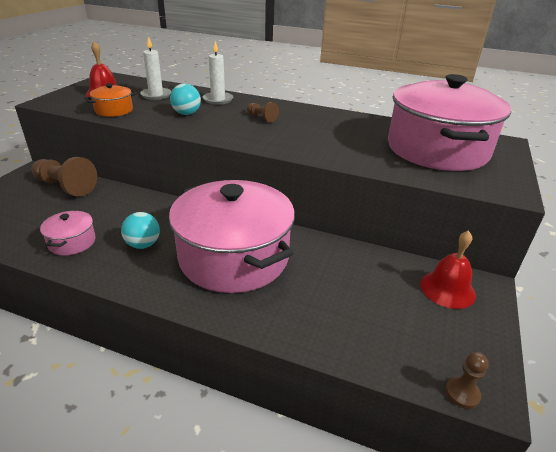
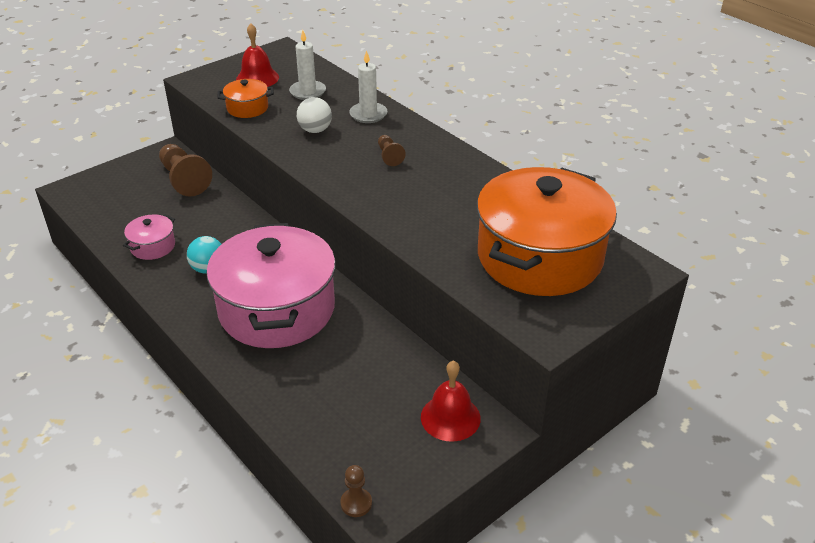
camera: 30 degrees right, 5 degrees up
(186, 114) = (315, 130): turquoise ball -> white ball
(437, 149) = (539, 257): pink pot -> orange pot

